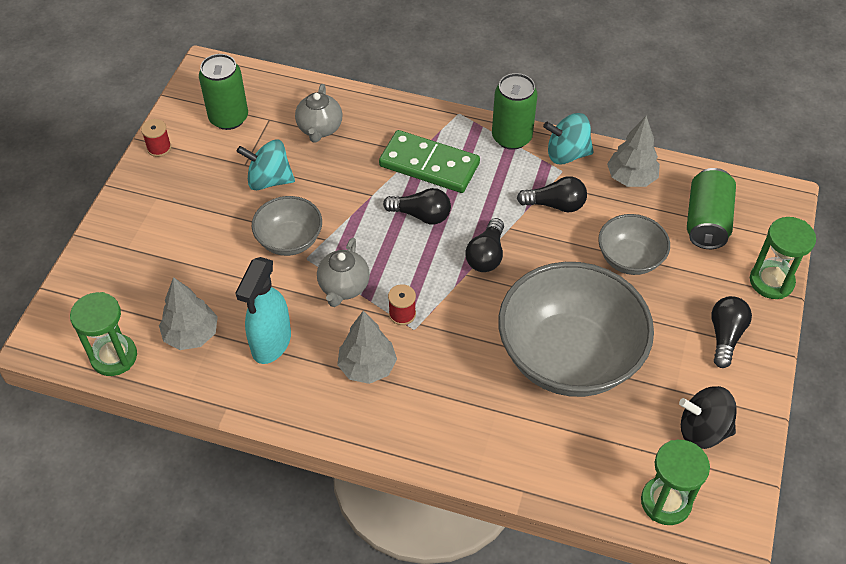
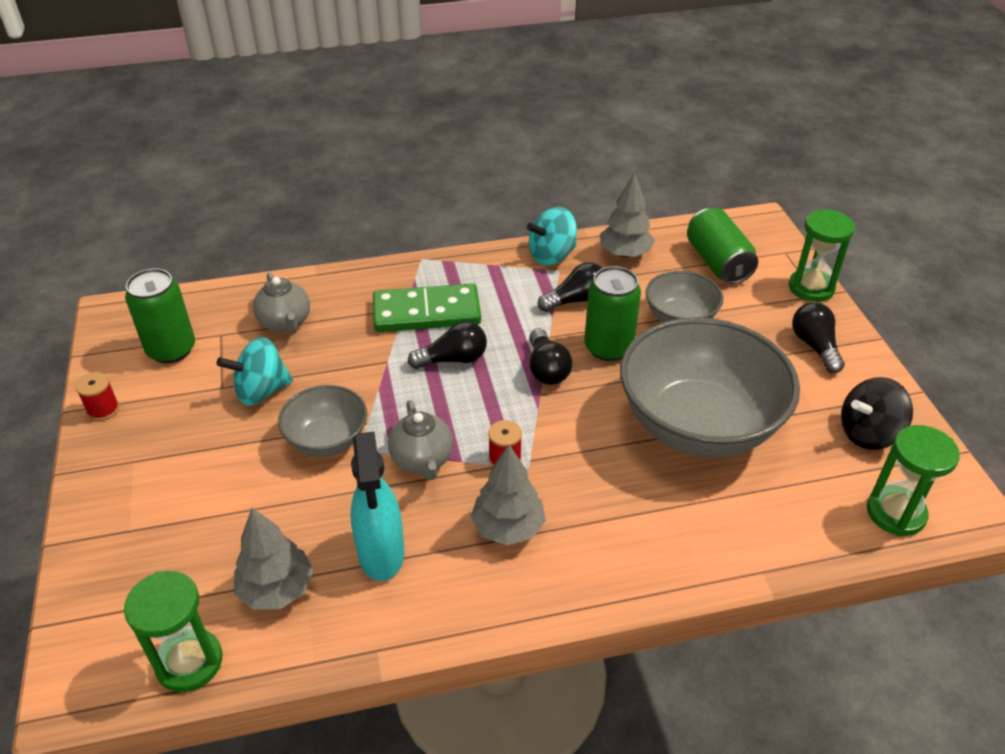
camera: 30 degrees left, 10 degrees down
(511, 137) = (489, 260): green can -> green can (608, 347)

